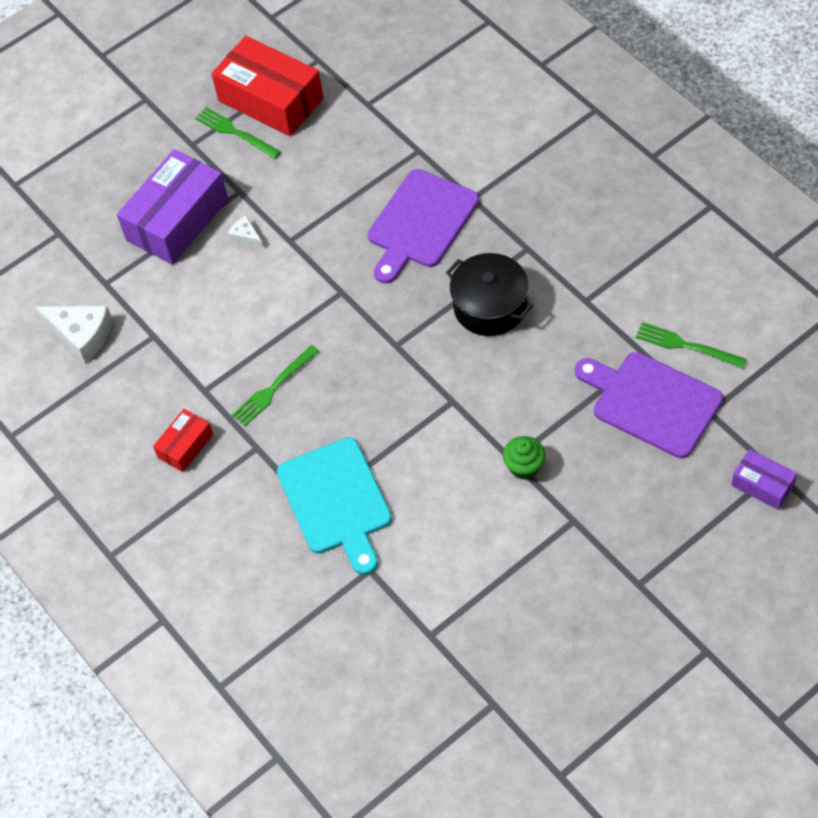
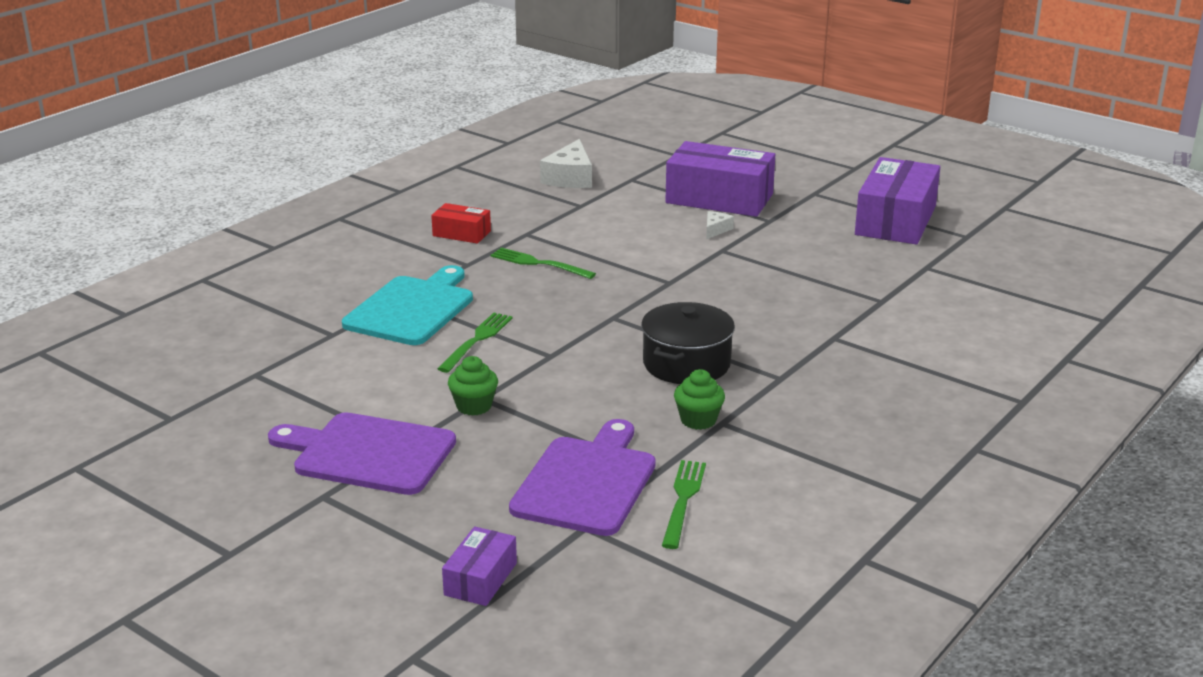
camera: 70 degrees right, 30 degrees down
(234, 132) = (842, 209): green fork -> green fork (477, 340)
(270, 100) = (895, 220): red box -> purple box
(336, 501) = (412, 309): turquoise cutting board -> turquoise cutting board turned 150 degrees clockwise
(420, 223) = (781, 313): purple cutting board -> purple cutting board (368, 454)
(579, 315) = (698, 420): none -> green cupcake

